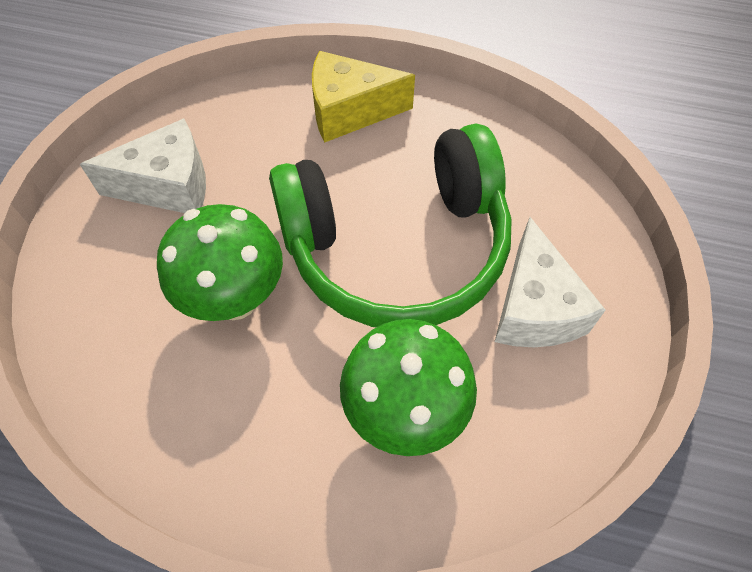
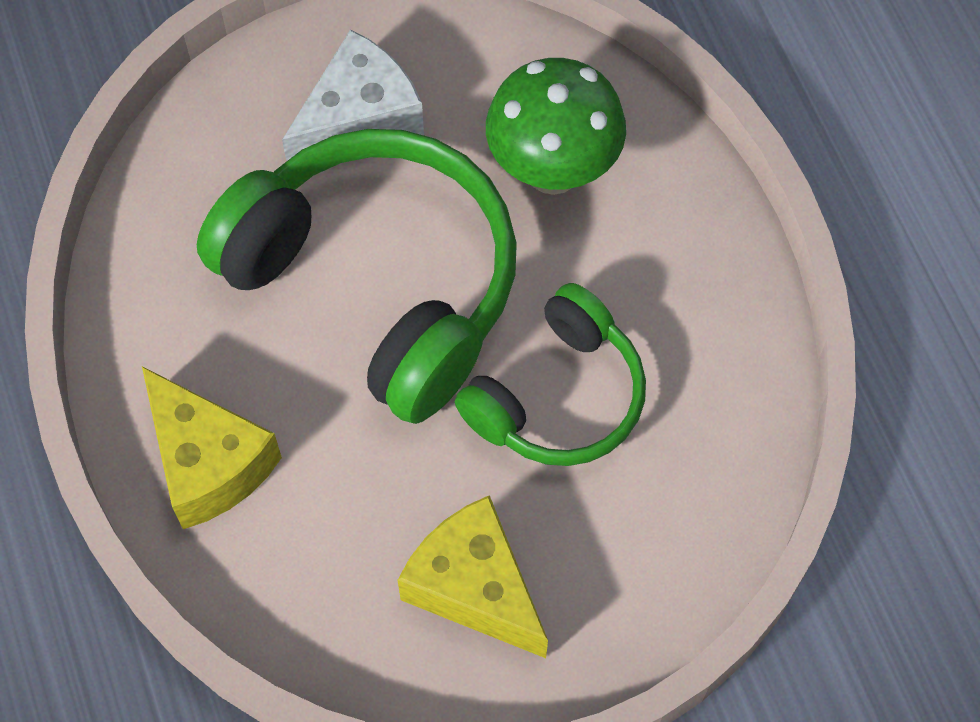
camera: 125 degrees left, 5 degrees up
(168, 185) = (474, 588): white cheese -> yellow cheese
(235, 299) = (558, 396): green mushroom -> green headphones

